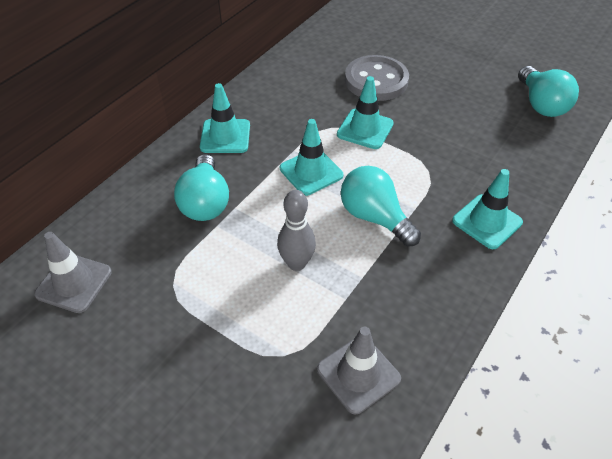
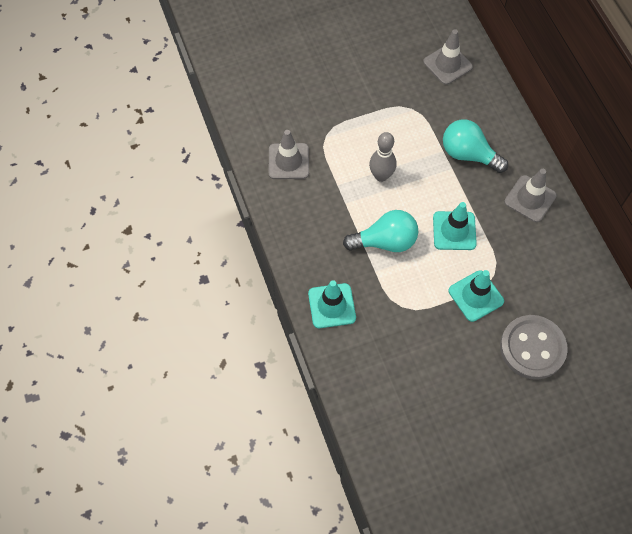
camera: 125 degrees right, 15 degrees up
(225, 136) = (530, 199): turquoise traffic cone -> grey traffic cone
(541, 104) = (414, 457): turquoise light bulb -> none

